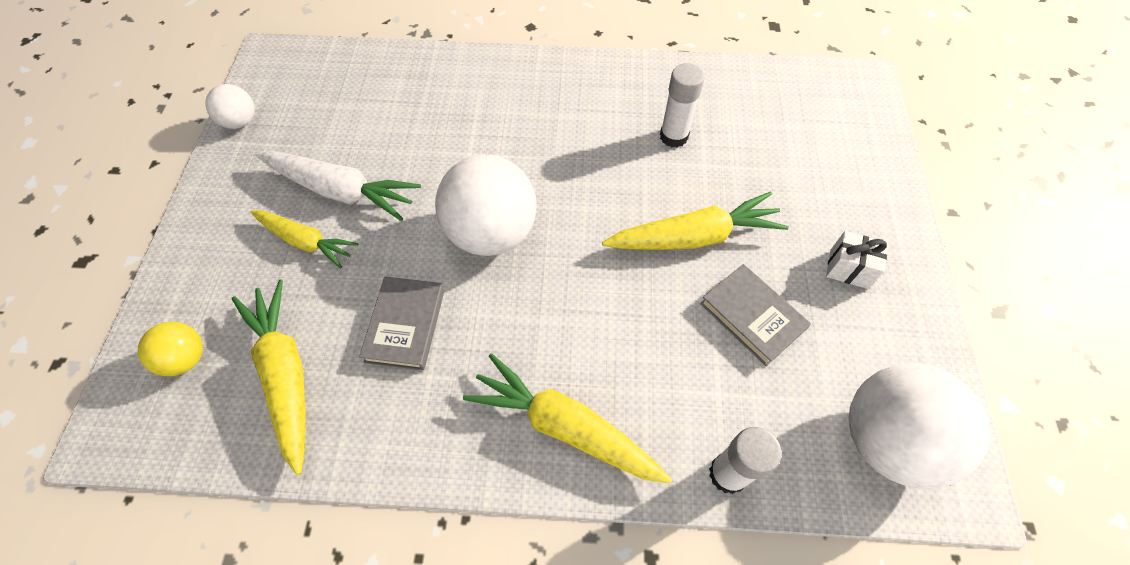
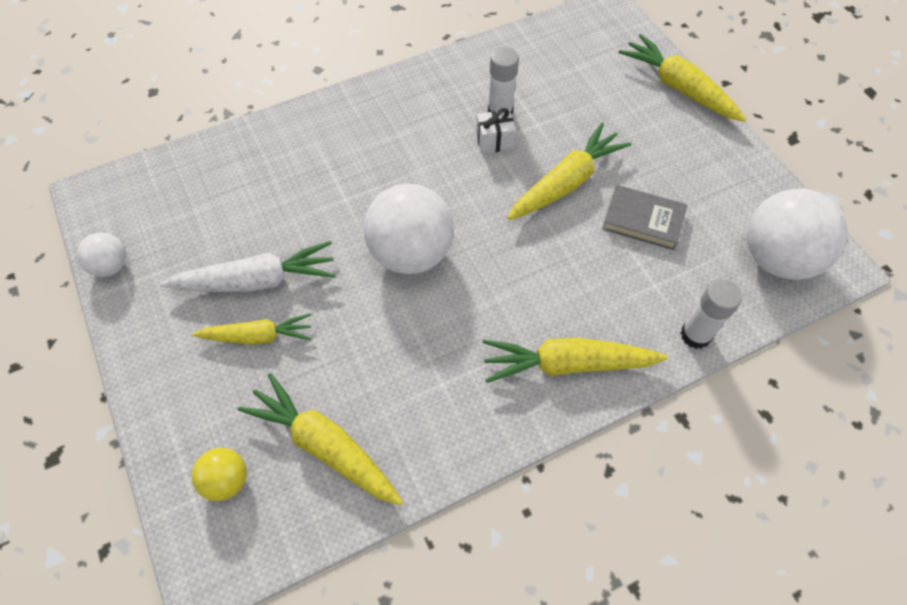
camera: 30 degrees left, 0 degrees up
(405, 325) = (394, 357): grey book -> none
(848, 269) = (684, 155): white gift -> white gift (494, 141)
(889, 194) = (679, 88): none -> yellow carrot

